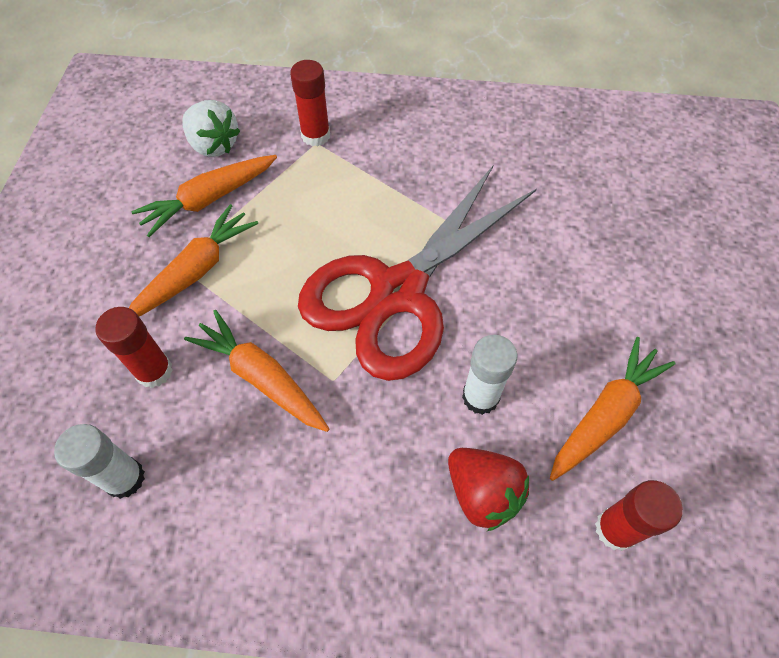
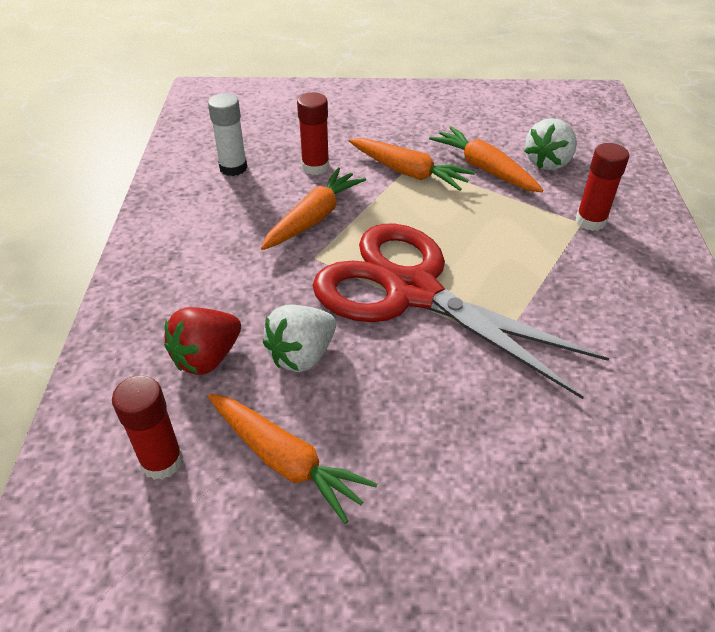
camera: 85 degrees right, 15 degrees down
(480, 397) = (302, 355): white glue stick -> white strawberry

